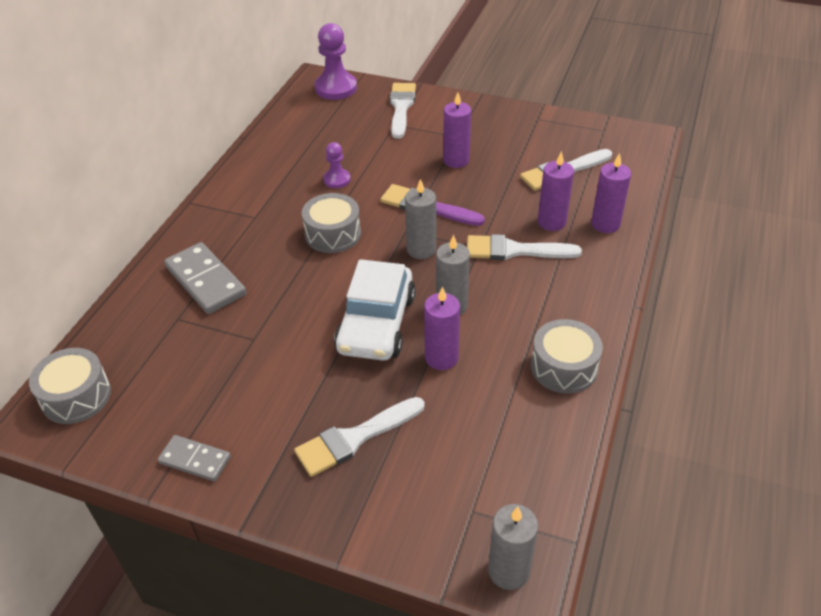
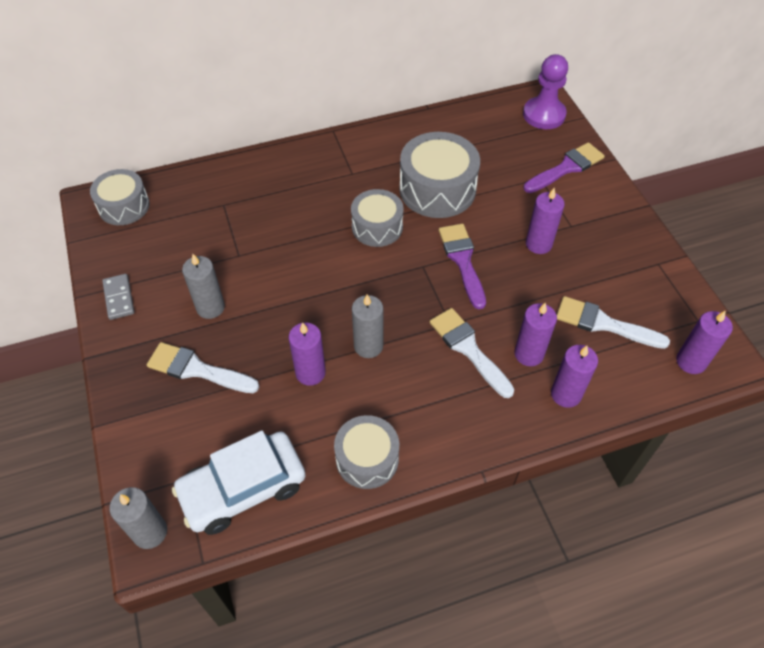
camera: 50 degrees right, 10 degrees up
(205, 281) = (268, 193): grey domino -> none
(337, 180) = (437, 189): purple pawn -> grey drum
(376, 324) = (310, 312): white car -> white car (243, 488)
(401, 107) = (566, 168): white brush -> purple brush
(421, 249) = (411, 289): grey candle -> grey candle (210, 307)
(633, 153) = (691, 361): none -> purple candle

